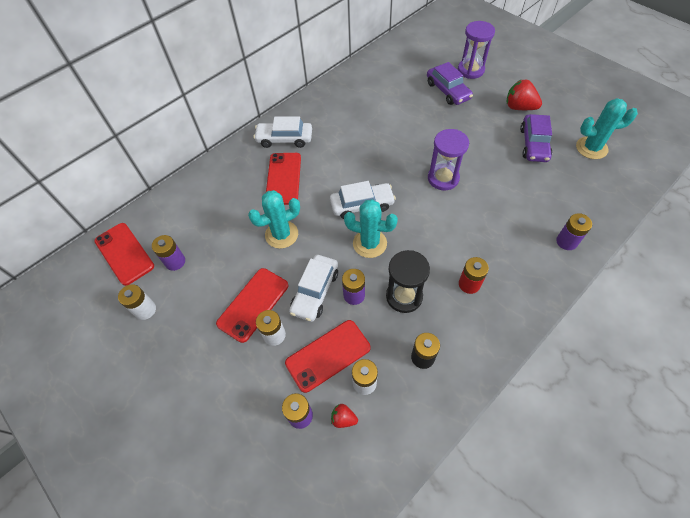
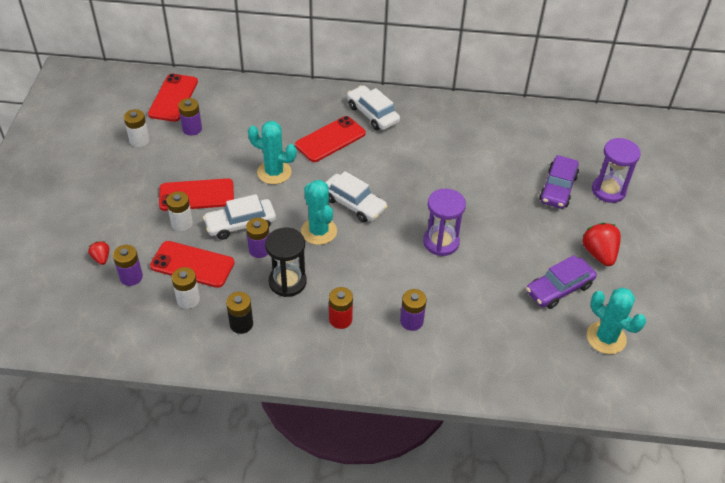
camera: 45 degrees right, 10 degrees down
(343, 418) = (149, 303): red strawberry -> red strawberry (101, 258)
(566, 241) = (458, 369): purple battery -> purple battery (411, 321)

